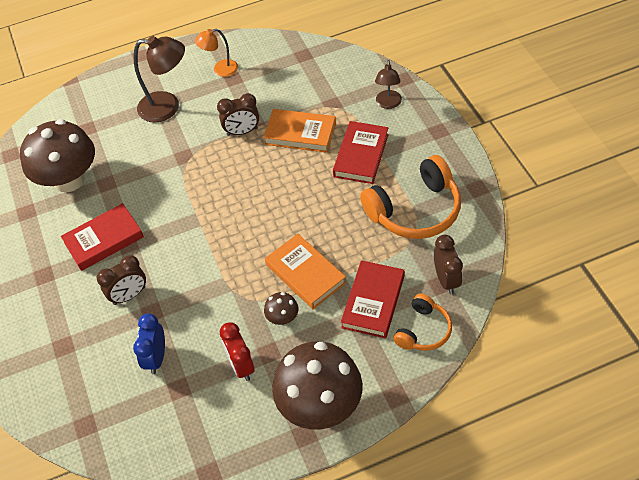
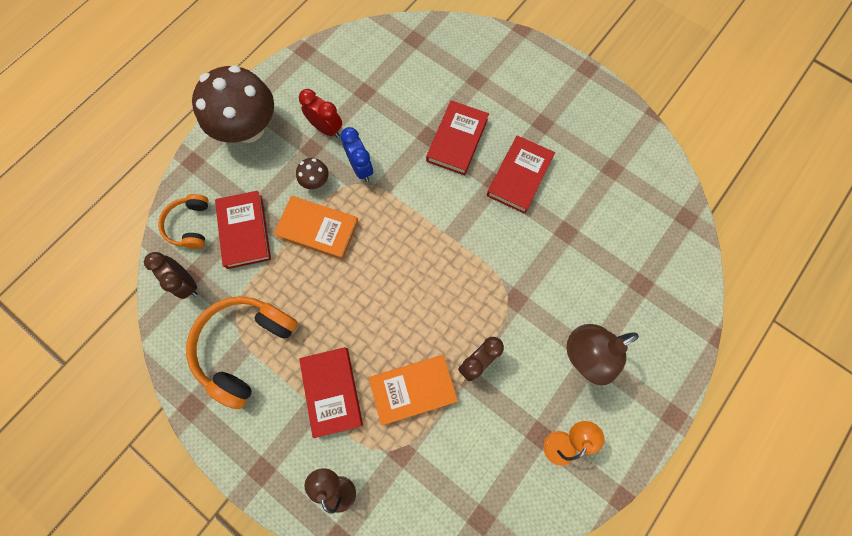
camera: 145 degrees right, 20 degrees up
(69, 180) = (604, 218): brown mushroom -> none
(129, 295) = (457, 140): brown clock -> red book
(156, 358) = (397, 104): blue clock -> blue clock (361, 168)

